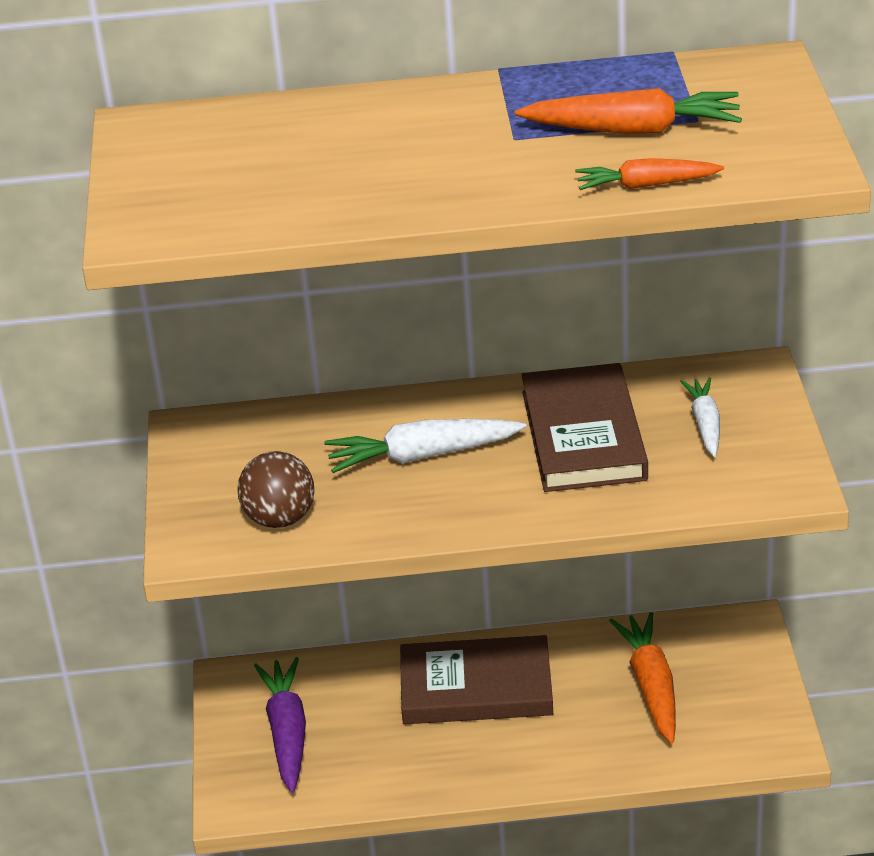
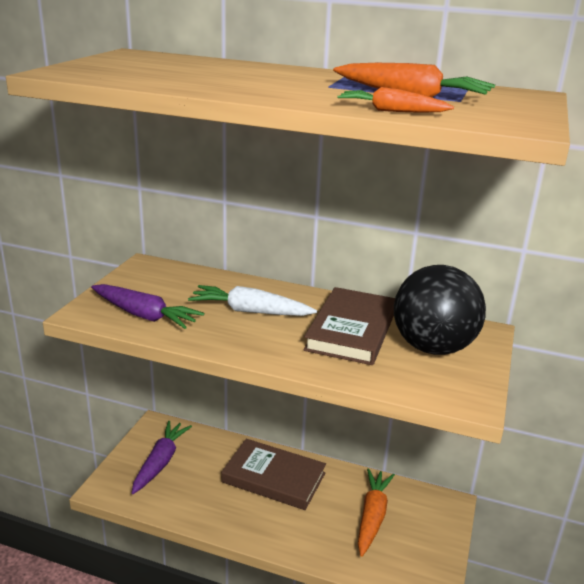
camera: 20 degrees right, 10 degrees down
(280, 518) = (144, 315): brown ball -> purple carrot
(705, 424) = (433, 348): white carrot -> black ball

